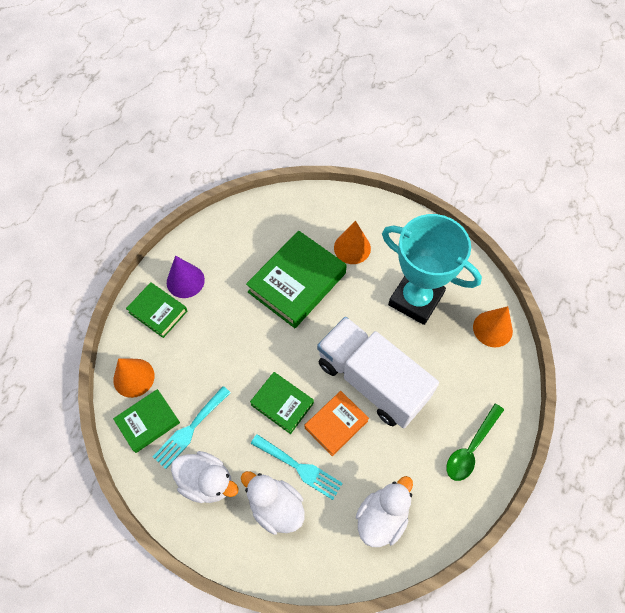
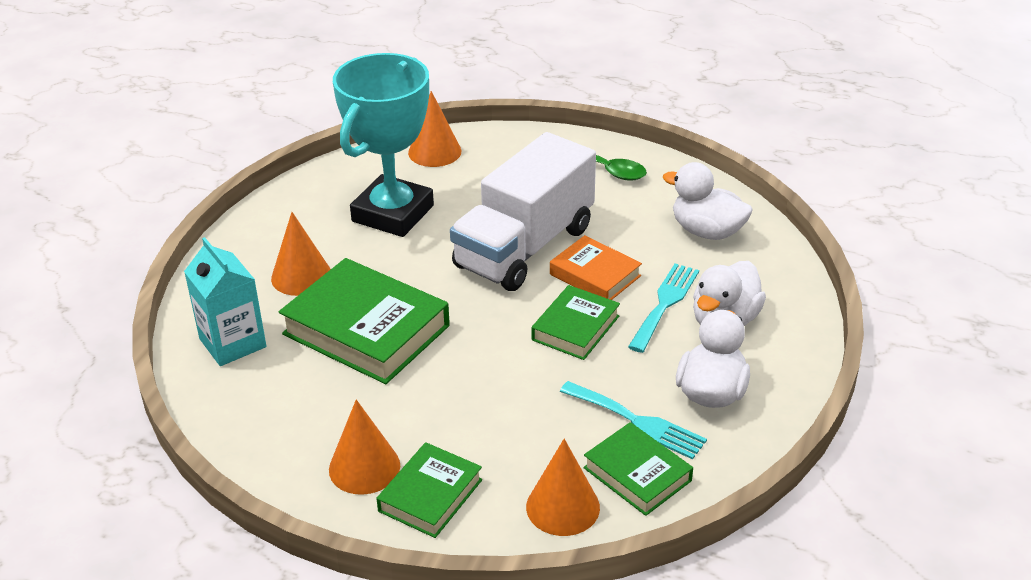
camera: 95 degrees left, 25 degrees down
(185, 281) = (364, 467): purple cone -> orange cone
(295, 216) = (232, 343): none -> turquoise carton

